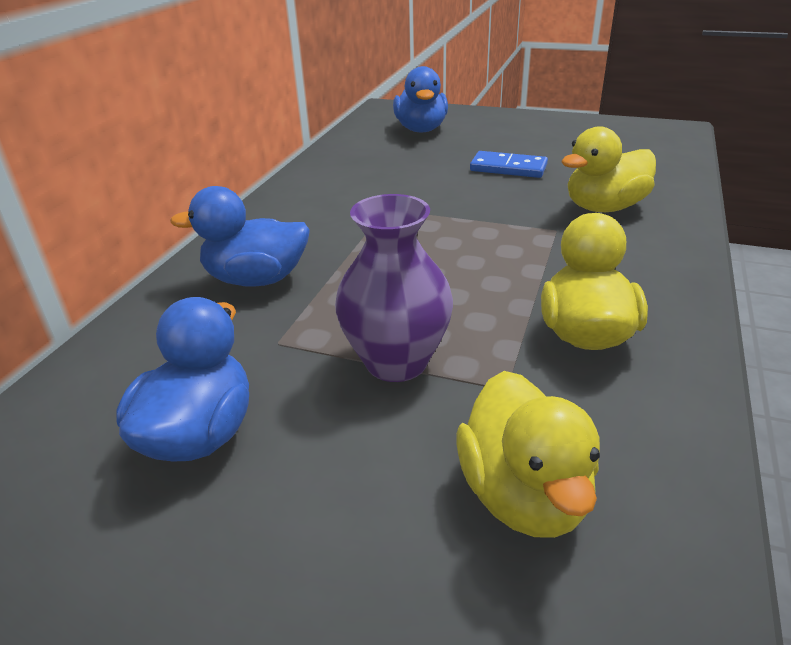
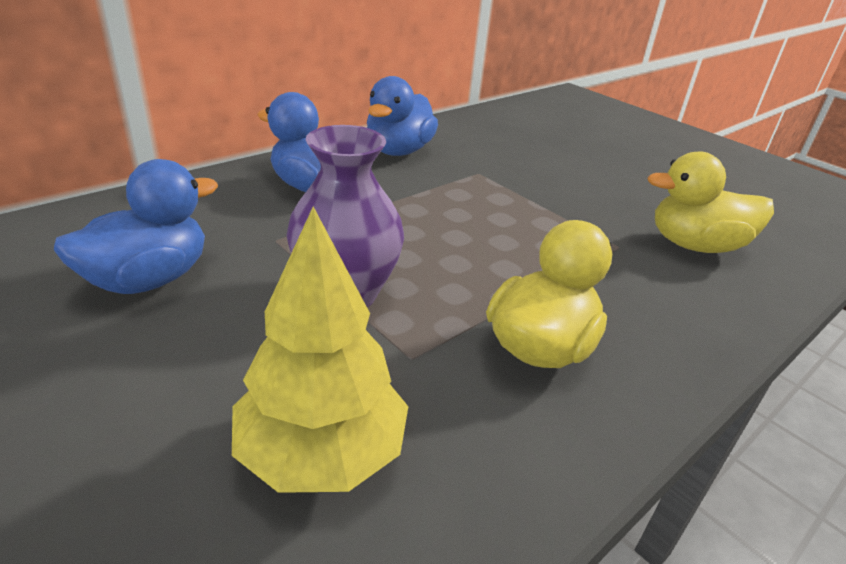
camera: 25 degrees right, 0 degrees up
(421, 129) = (585, 120): blue duck -> blue duck (398, 151)
(508, 168) = (633, 178): blue domino -> none
(524, 495) = (322, 452): yellow duck -> yellow tree

